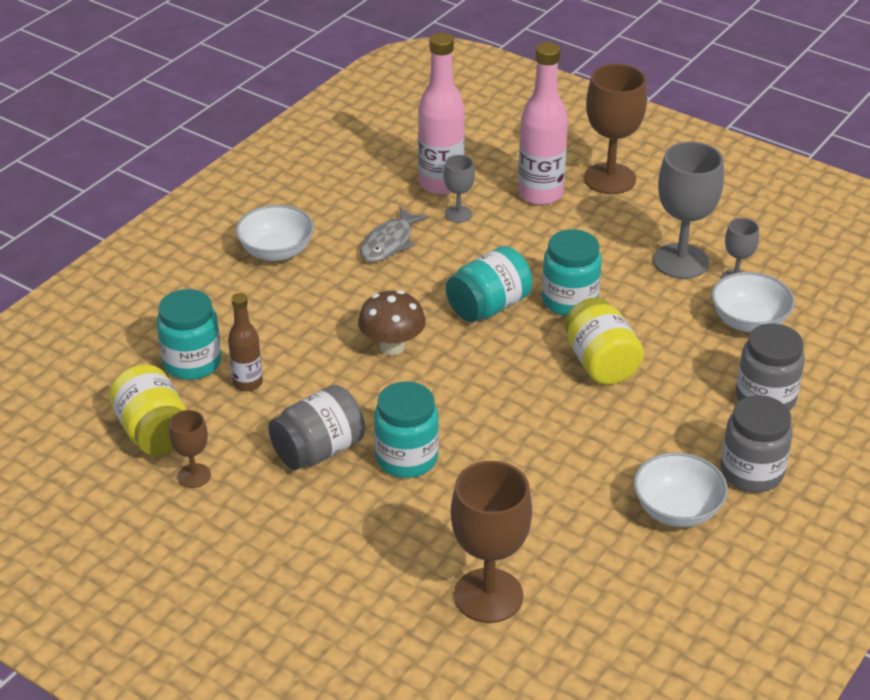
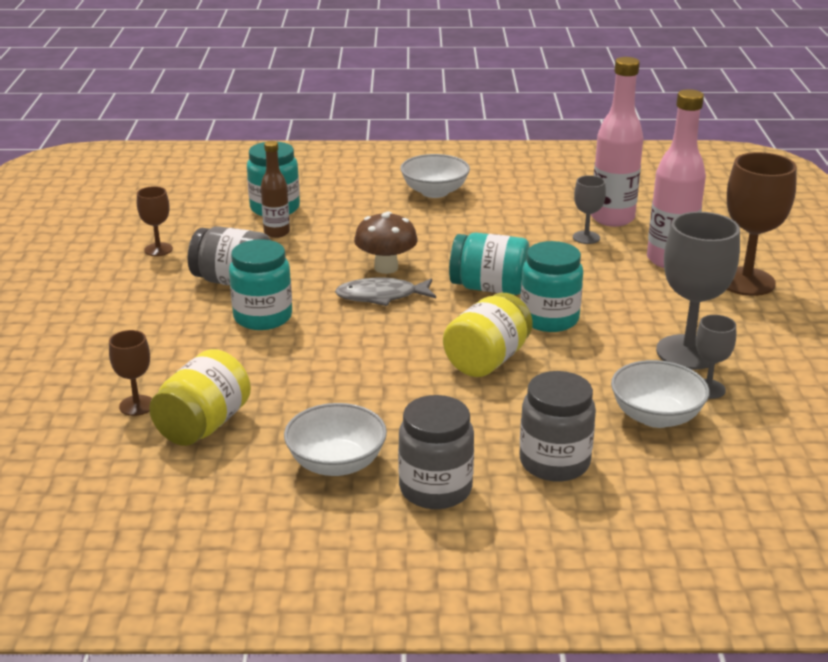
camera: 55 degrees right, 10 degrees down
(153, 432) = (188, 222): yellow jar -> yellow jar (204, 425)
(389, 243) = (507, 225): grey fish -> grey fish (381, 296)
(488, 595) = (137, 405): brown goblet -> brown goblet, size x0.52

